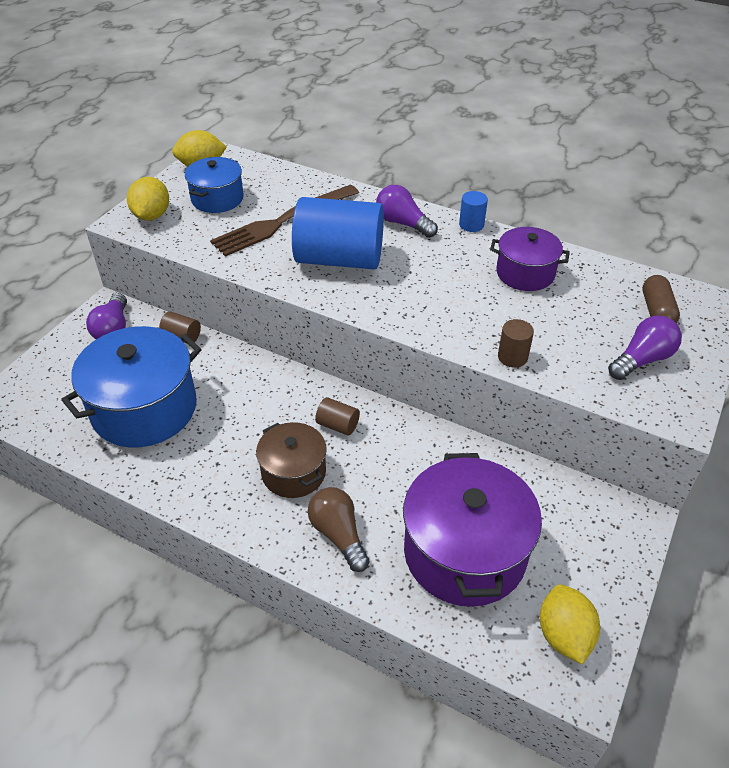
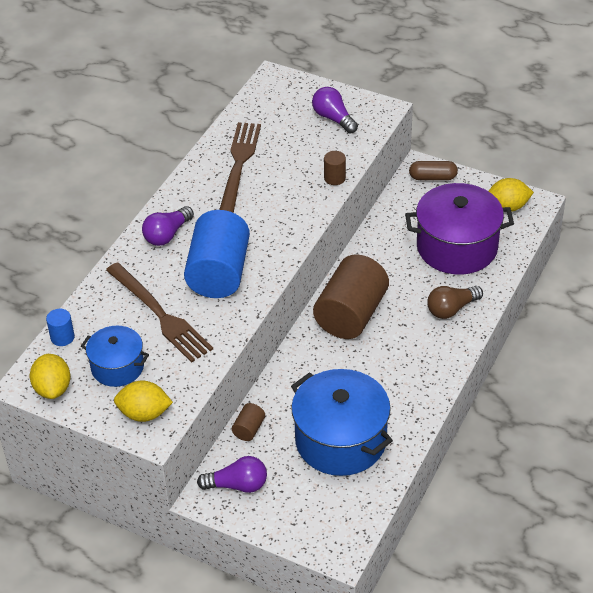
camera: 90 degrees left, 0 degrees up
(293, 472) = (400, 337): brown pot -> none
(338, 425) = (351, 314): brown cylinder -> brown cylinder, size x2.41
(471, 225) = (171, 193): blue cylinder -> blue cylinder (62, 337)
(525, 273) = (239, 166): purple pot -> brown fork
(656, 311) = (282, 105): brown capsule -> brown capsule (432, 177)

